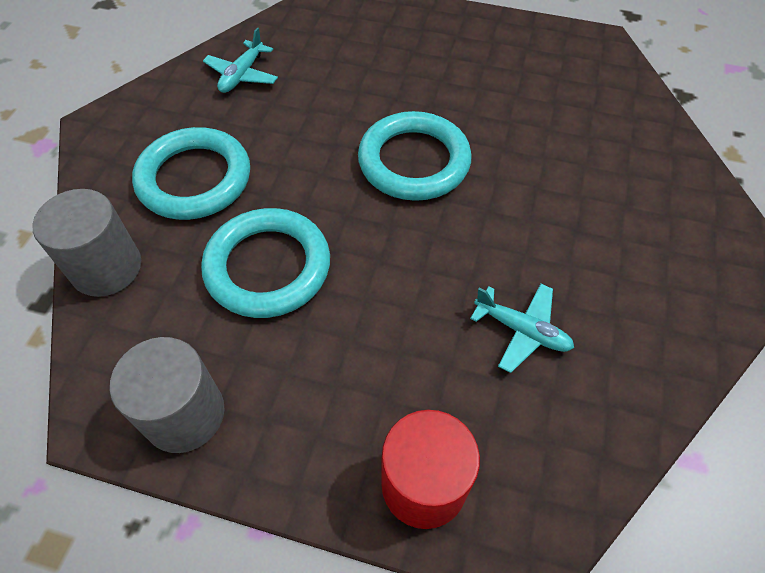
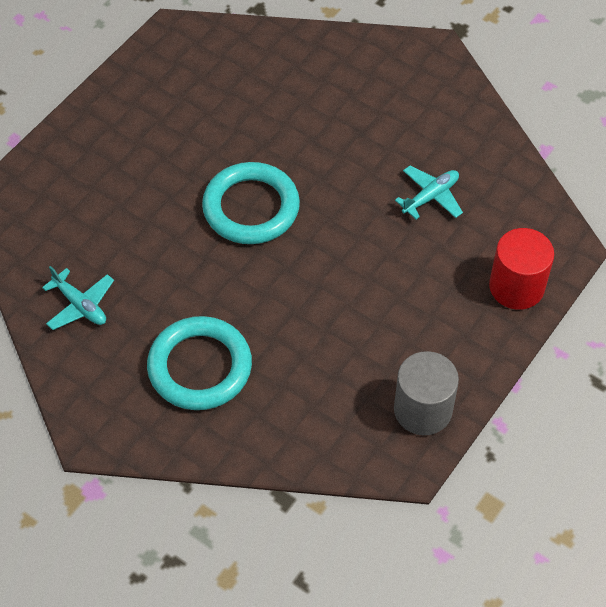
camera: 70 degrees left, 0 degrees up
(106, 268) = (271, 445): grey cylinder -> none
(268, 267) = (316, 333): turquoise ring -> none

